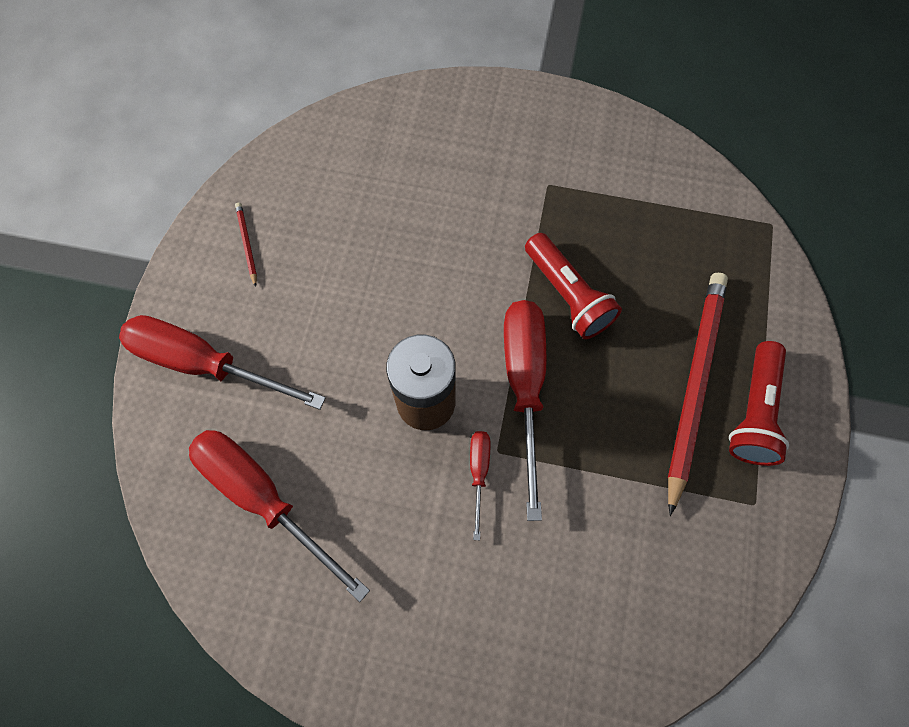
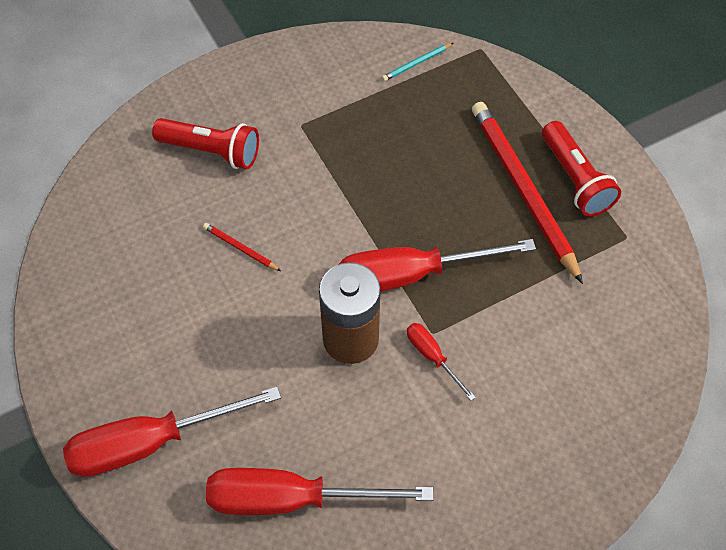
camera: 40 degrees left, 10 degrees down
(247, 244) = (99, 330): red pencil -> red pencil (240, 248)
(524, 385) = (410, 275): red screwdriver -> red screwdriver turned 60 degrees counterclockwise
(568, 295) = (385, 192): red flashlight -> red flashlight (212, 151)
(698, 198) = (417, 63): none -> turquoise pencil

